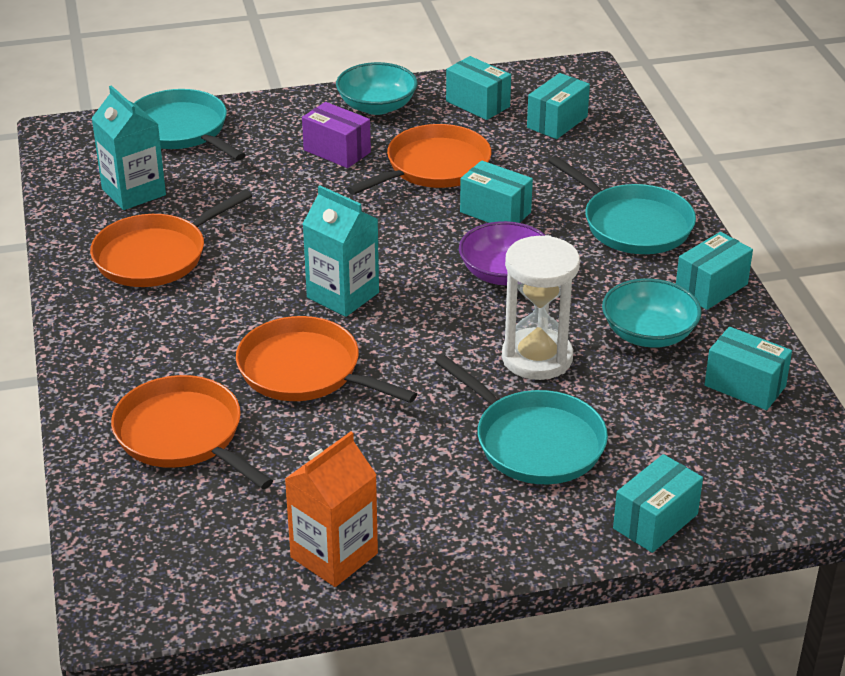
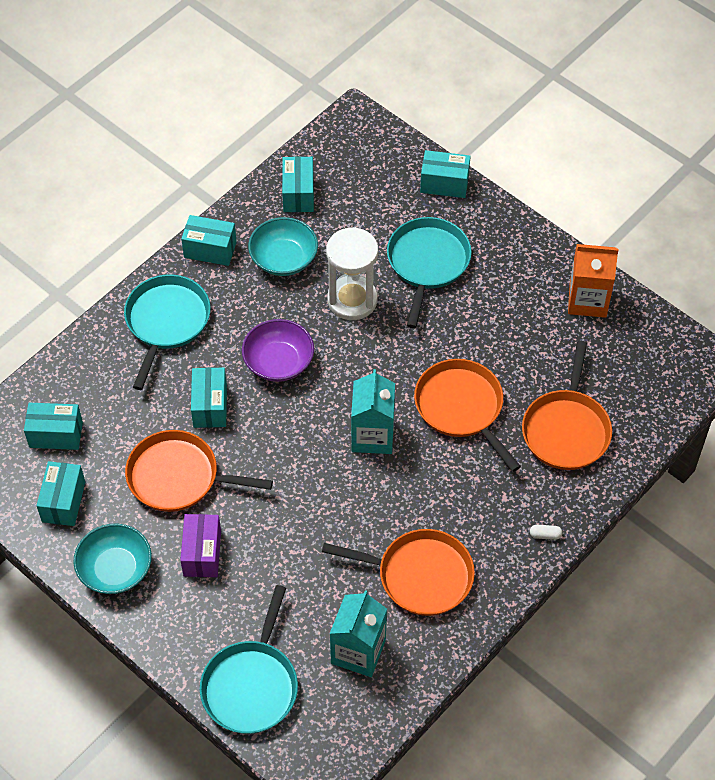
camera: 125 degrees left, 20 degrees up
(88, 354) = (545, 535): none -> white capsule
(304, 371) = (461, 407): orange pan -> orange pan turned 150 degrees clockwise

